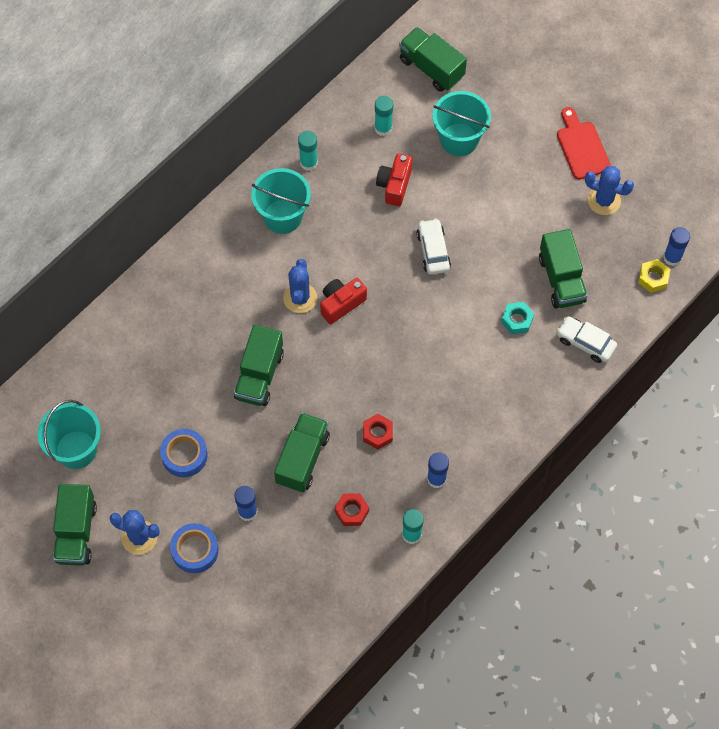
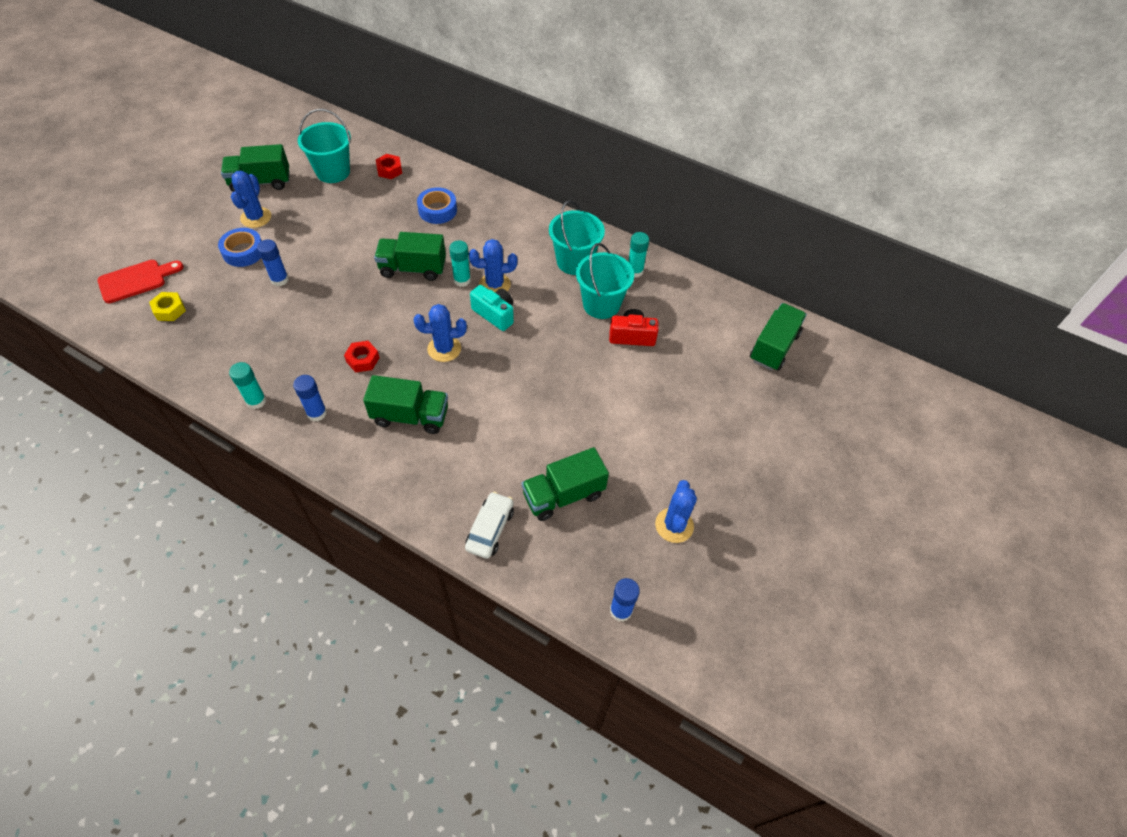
camera: 75 degrees right, 10 degrees down
(184, 455) = (331, 233): blue tape -> blue tape (437, 210)
(302, 459) = (333, 309): green truck -> green truck (410, 416)
(341, 304) = (495, 314): red camera -> turquoise camera
(351, 511) = (281, 351): red nut -> red nut (389, 170)
(378, 356) = (444, 349): none -> blue cactus
(383, 128) = (691, 319): turquoise glue stick -> turquoise glue stick (462, 280)
(433, 251) = (568, 376): white car -> none
(459, 139) = (701, 380): turquoise bucket -> turquoise bucket (601, 304)
(517, 320) = (505, 459): turquoise nut -> none
(581, 147) = (734, 494): red cutting board -> red cutting board (136, 280)
(653, 278) = (588, 592): yellow nut -> yellow nut (169, 310)

